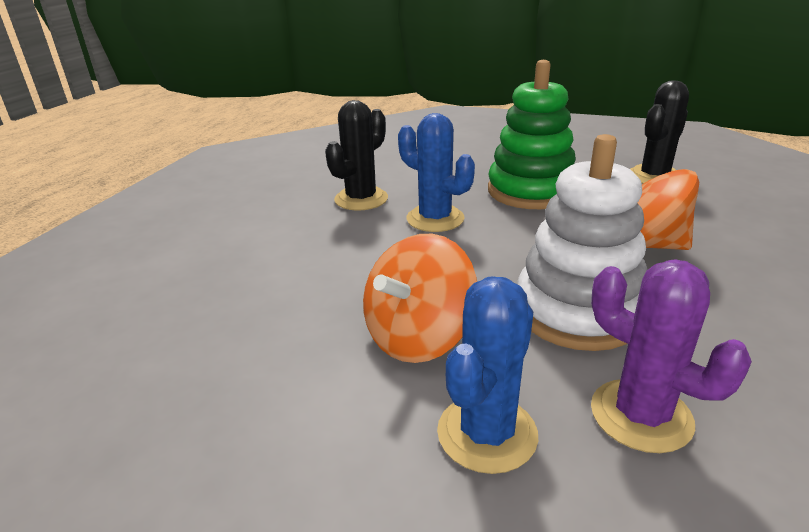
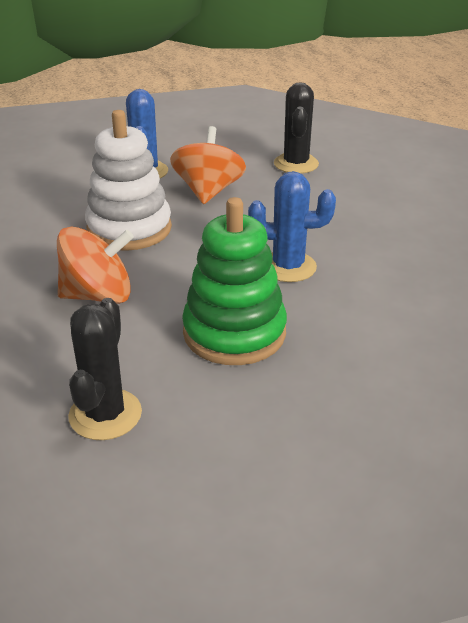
camera: 145 degrees right, 5 degrees up
(361, 199) = (378, 266): black cactus -> black cactus (296, 164)
(641, 415) = (81, 194): purple cactus -> none

